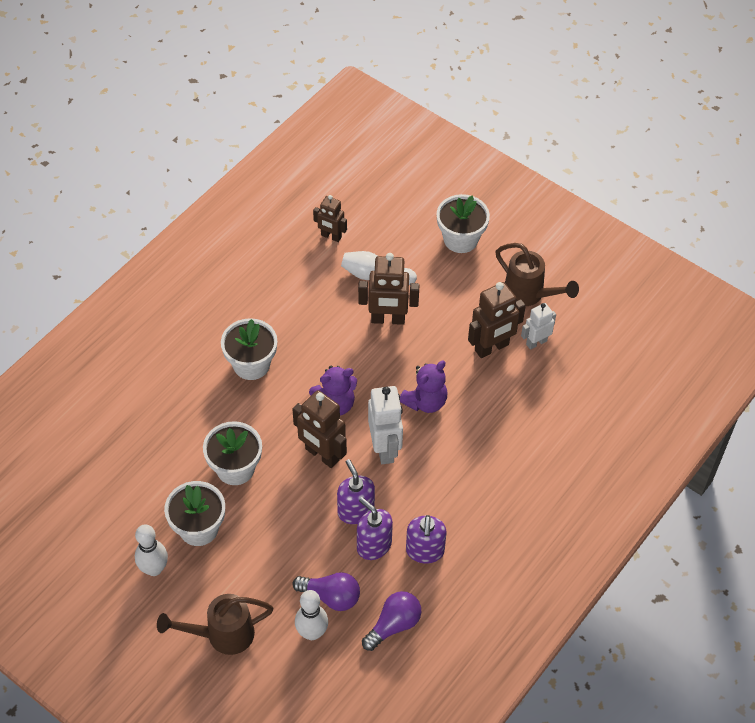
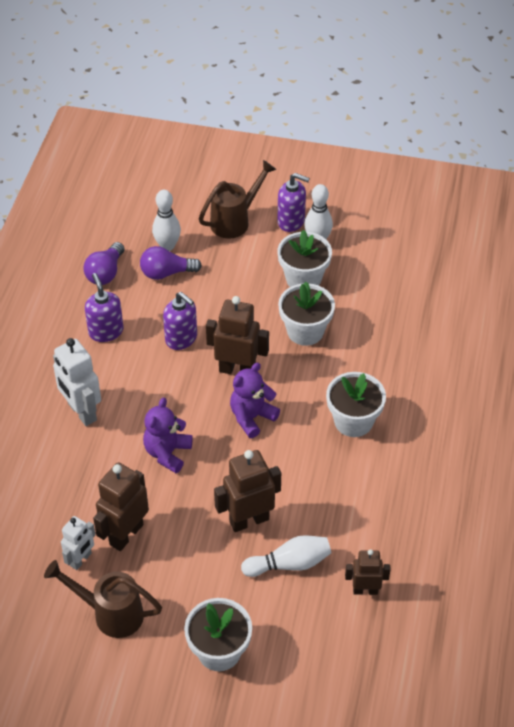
camera: 155 degrees right, 5 degrees down
(374, 545) = (151, 319): purple soap dispenser -> purple soap dispenser (291, 221)
(385, 448) = (183, 397): white robot -> white robot (81, 412)

